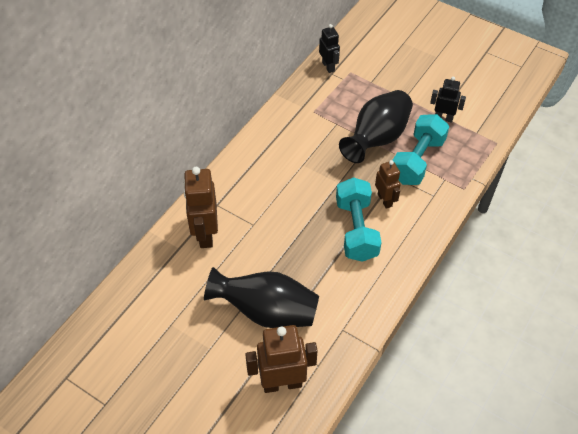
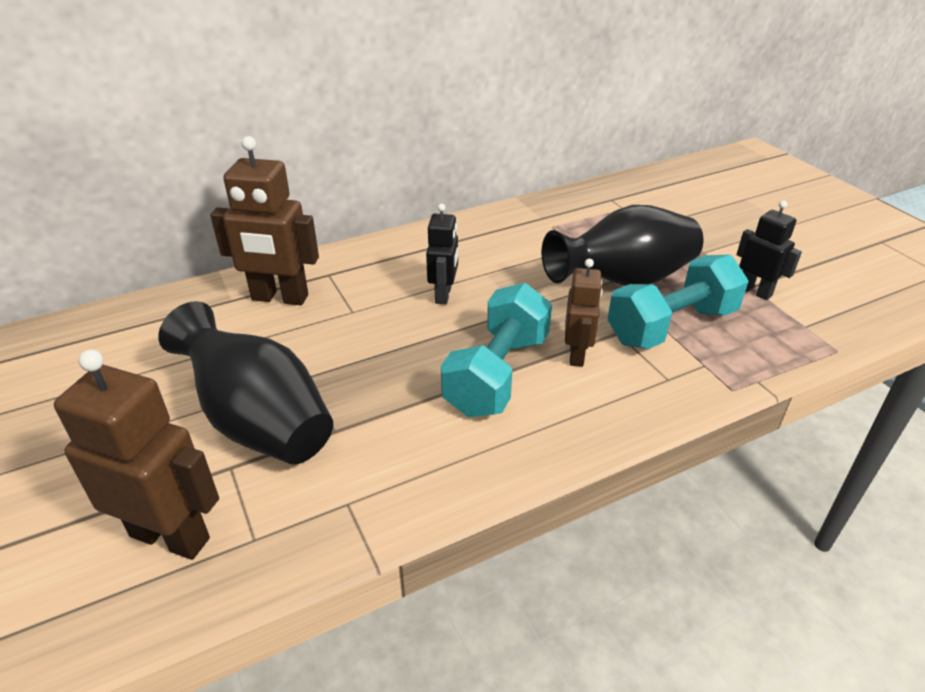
camera: 30 degrees right, 15 degrees down
(205, 234) = (279, 298): brown robot -> brown robot turned 105 degrees counterclockwise
(328, 66) = (612, 192): black robot -> black robot (443, 295)

